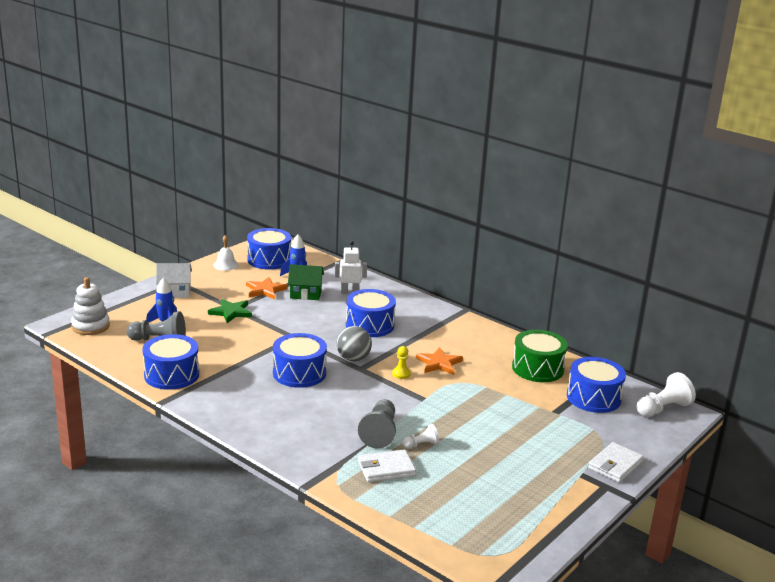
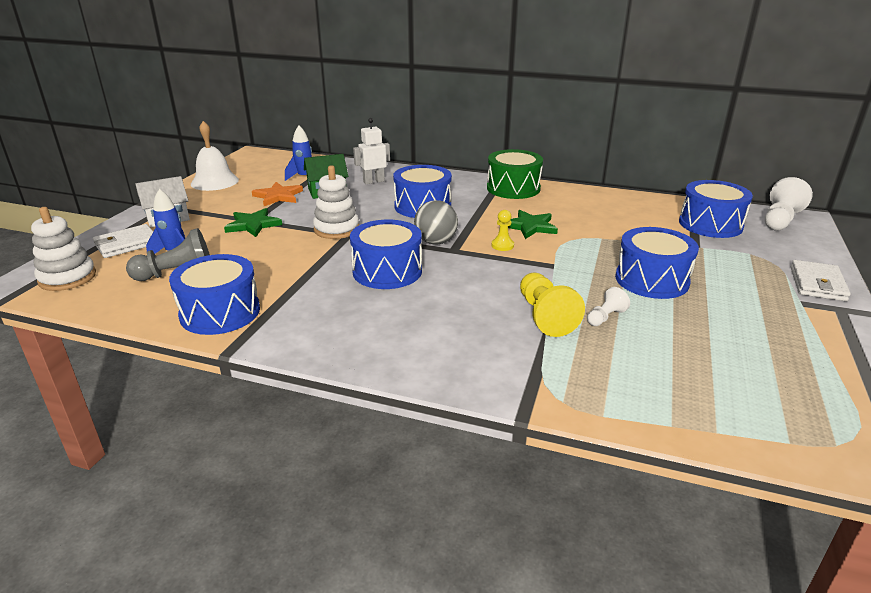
camera: 20 degrees left, 5 degrees up
(225, 265) = (214, 181): white bell -> white bell, size x1.57
(269, 260) = (262, 169): blue drum -> blue drum (651, 280)
(288, 330) = (336, 229): none -> white stacking toy
(379, 433) = (545, 316): grey pawn -> yellow pawn
(386, 469) = (598, 359): white wallet -> white wallet (127, 244)
(439, 363) = (530, 226): orange star -> green star
(537, 368) = (628, 210): green drum -> green drum (513, 188)

